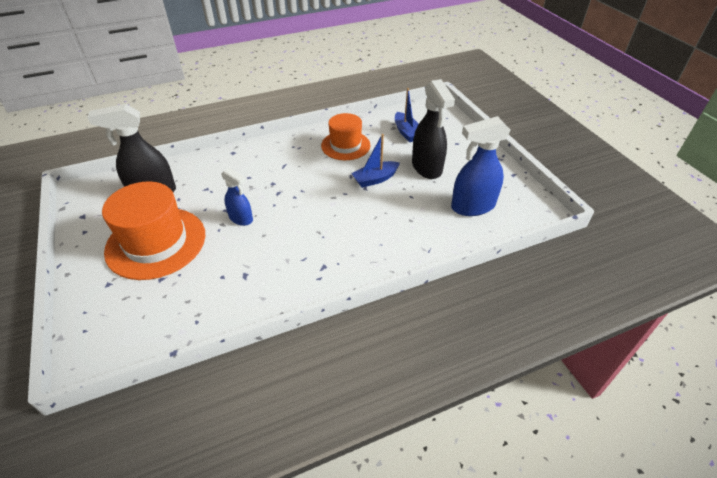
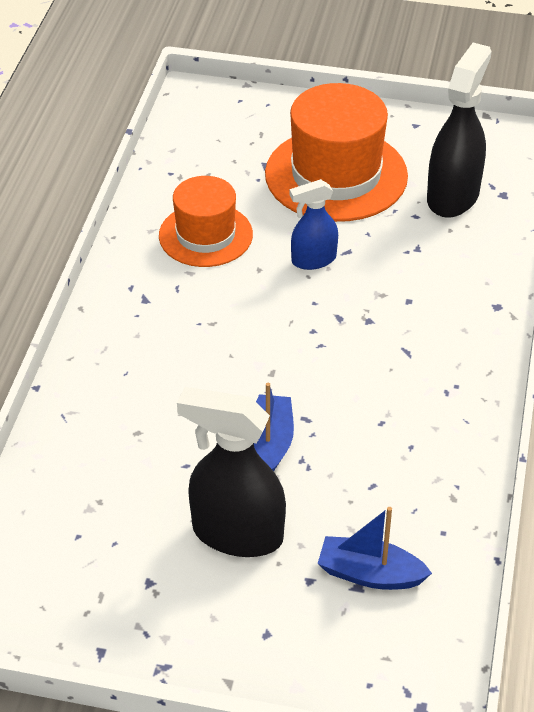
camera: 125 degrees right, 0 degrees up
(345, 145) = (401, 457): orange hat -> orange hat (205, 235)
(472, 206) = (89, 527): blue spray bottle -> none

